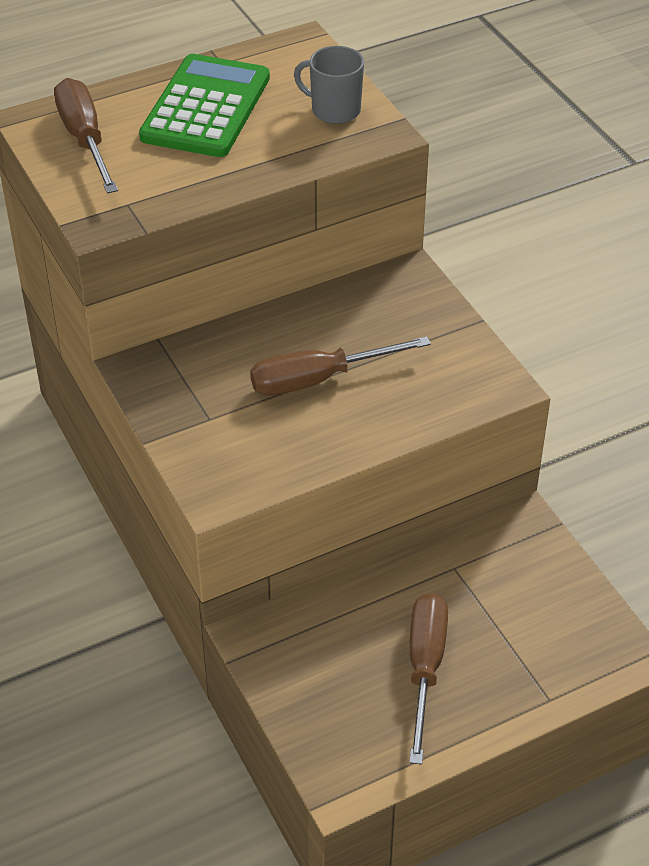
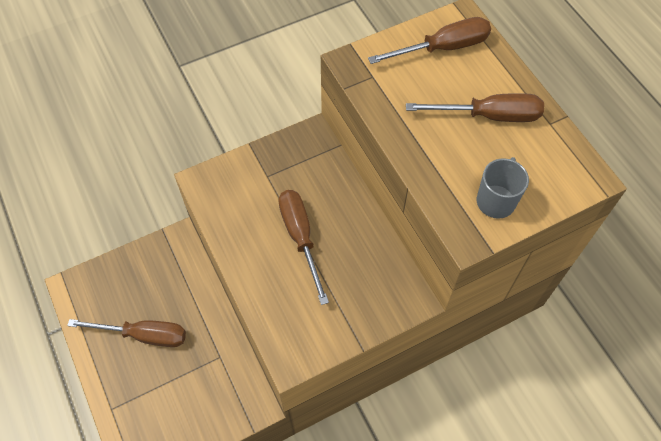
camera: 90 degrees right, 15 degrees up
(206, 108) = (489, 116): green calculator -> brown screwdriver

